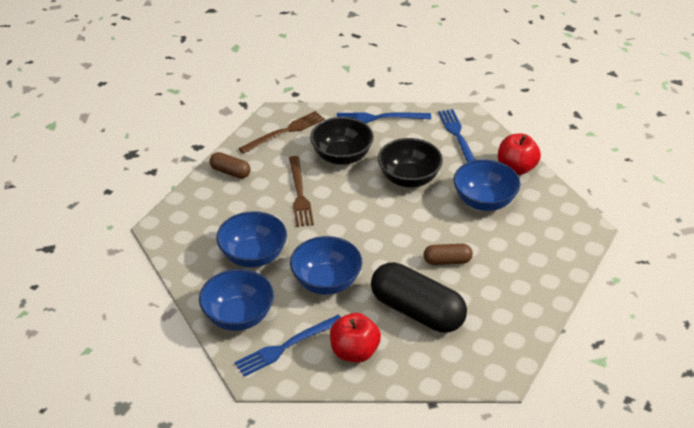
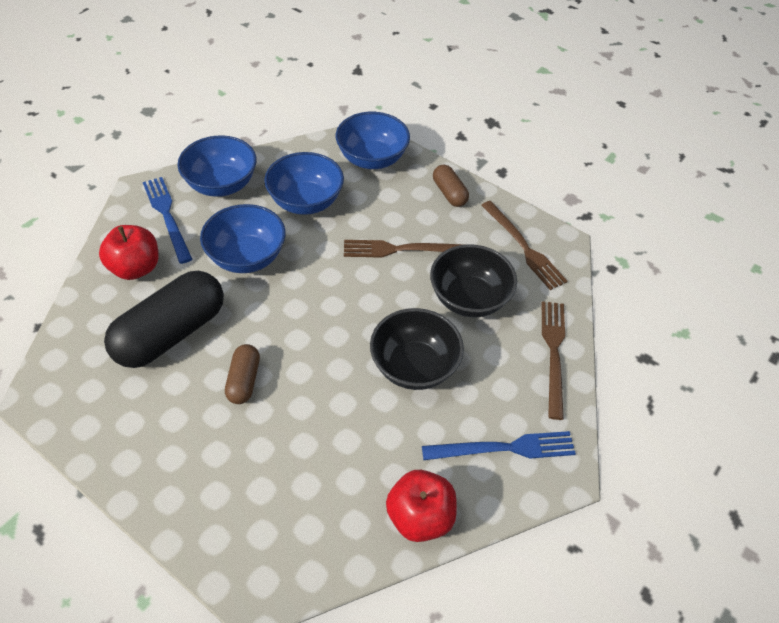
camera: 95 degrees right, 10 degrees up
(230, 172) = (449, 193): brown capsule -> brown capsule turned 60 degrees counterclockwise
(379, 118) = (553, 353): blue fork -> brown fork
(484, 201) = (350, 451): blue bowl -> blue bowl (372, 159)

